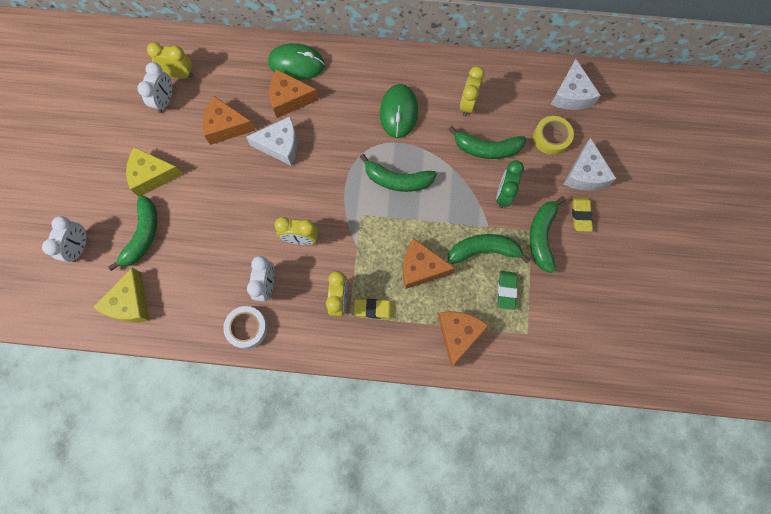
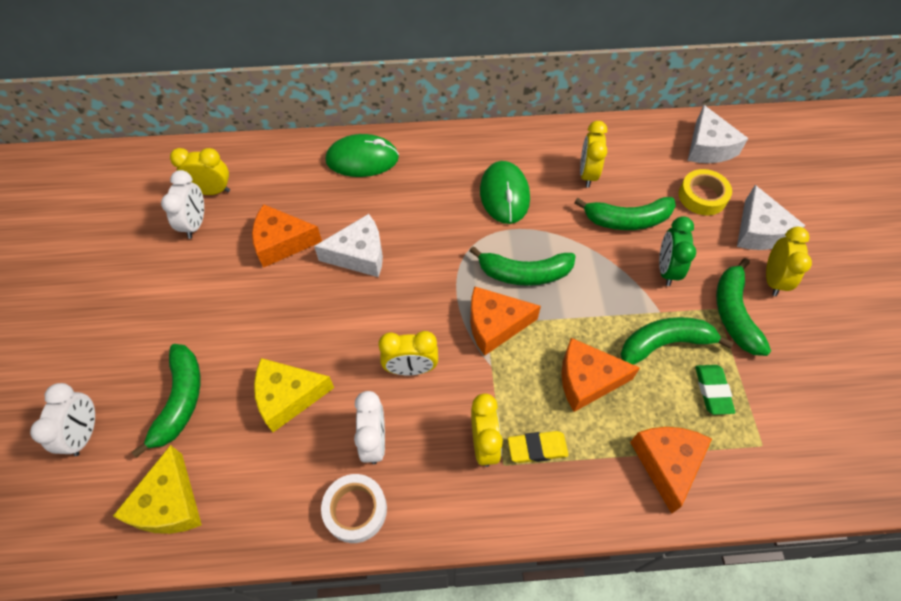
camera: 10 degrees left, 15 degrees down
(152, 175) = (186, 318): yellow cheese -> yellow cheese (288, 396)
(289, 99) = (361, 199): orange cheese -> orange cheese (495, 325)
(580, 215) = (773, 279): yellow eraser -> yellow clock

